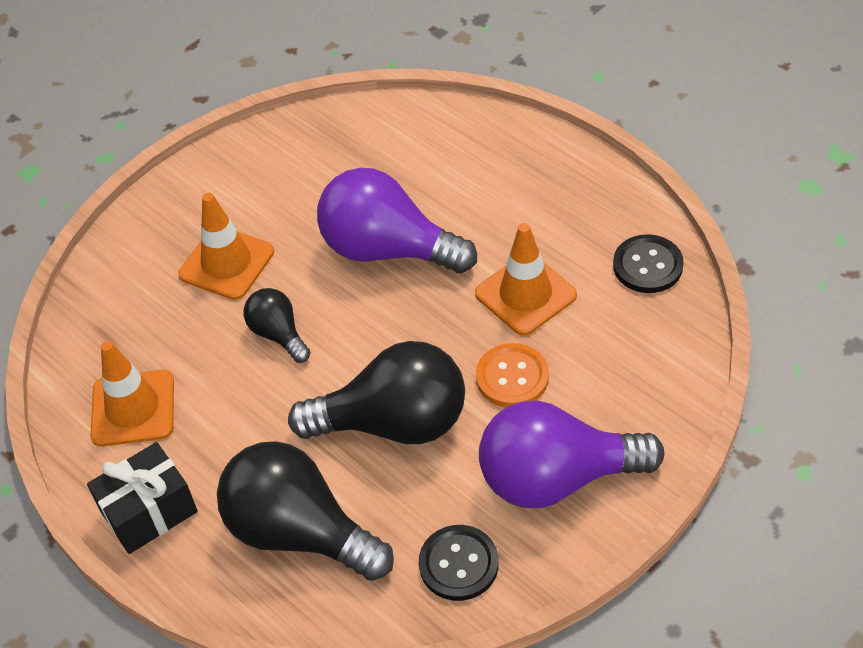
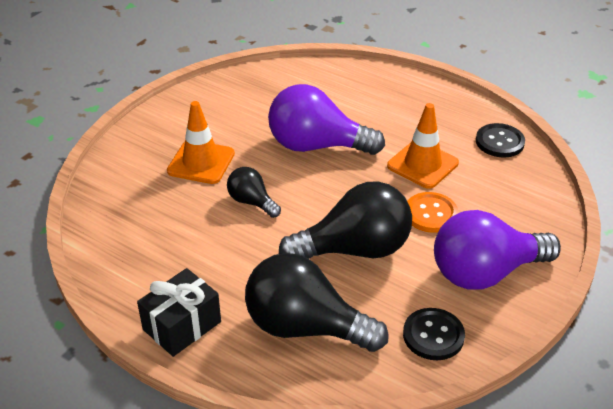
camera: 15 degrees left, 10 degrees down
(133, 408) = (152, 258): orange traffic cone -> none

